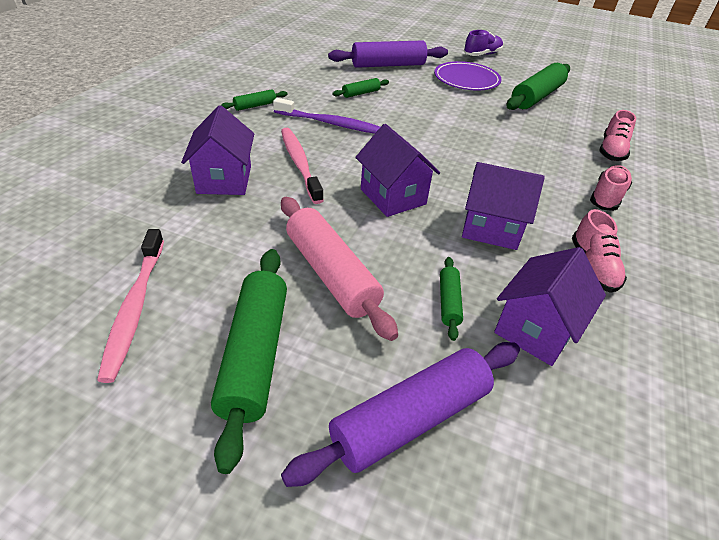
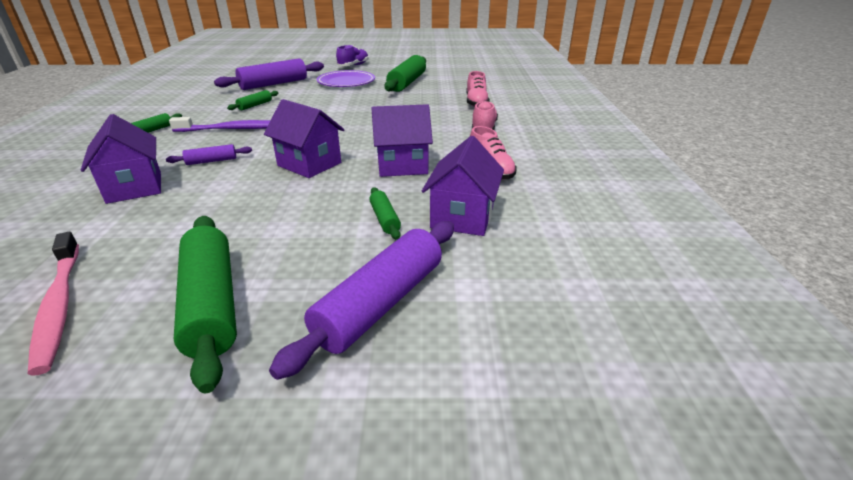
camera: 20 degrees left, 10 degrees down
(300, 164) = (212, 161): pink toothbrush -> purple rolling pin
(331, 273) = (270, 227): pink rolling pin -> none

